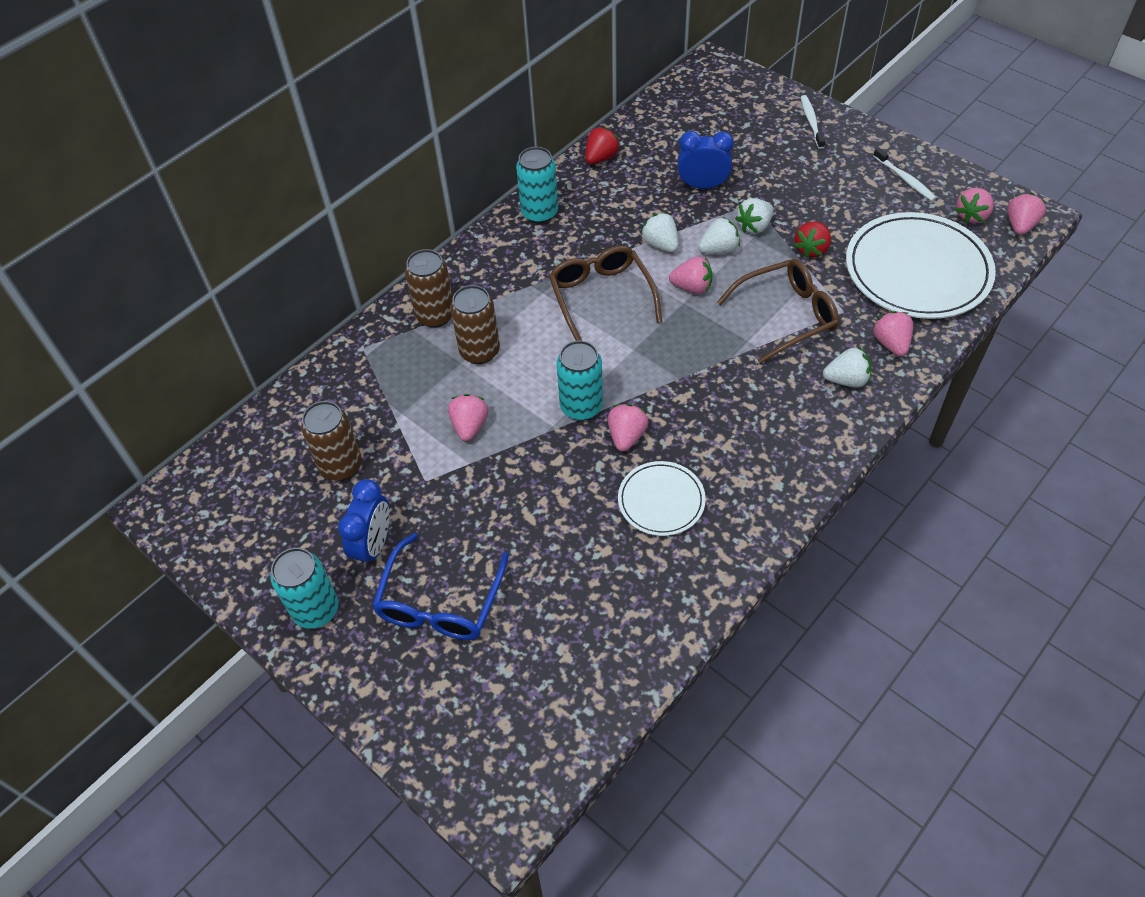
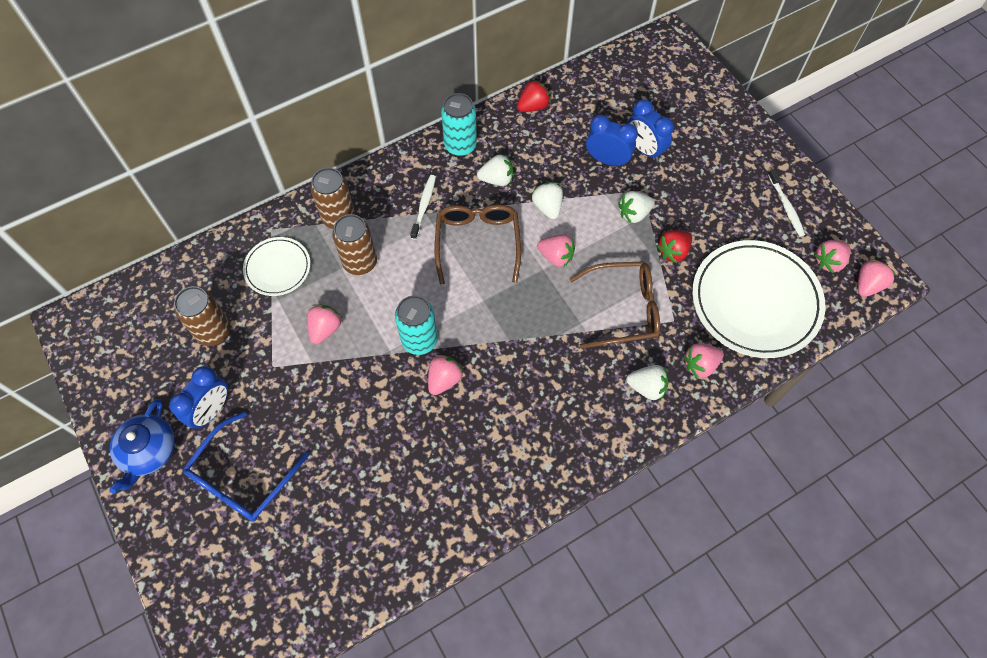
camera: 15 degrees right, 10 degrees up
(316, 610) = (148, 451): turquoise can -> blue teapot
(661, 500) = (447, 448): white plate -> white plate (277, 268)
(718, 249) = (594, 227): white strawberry -> white strawberry (497, 179)
(736, 166) = (644, 149): none -> blue clock
(811, 122) = (729, 123): white toothbrush -> white toothbrush (424, 206)
(891, 343) = (700, 365): pink strawberry -> pink strawberry turned 120 degrees counterclockwise

